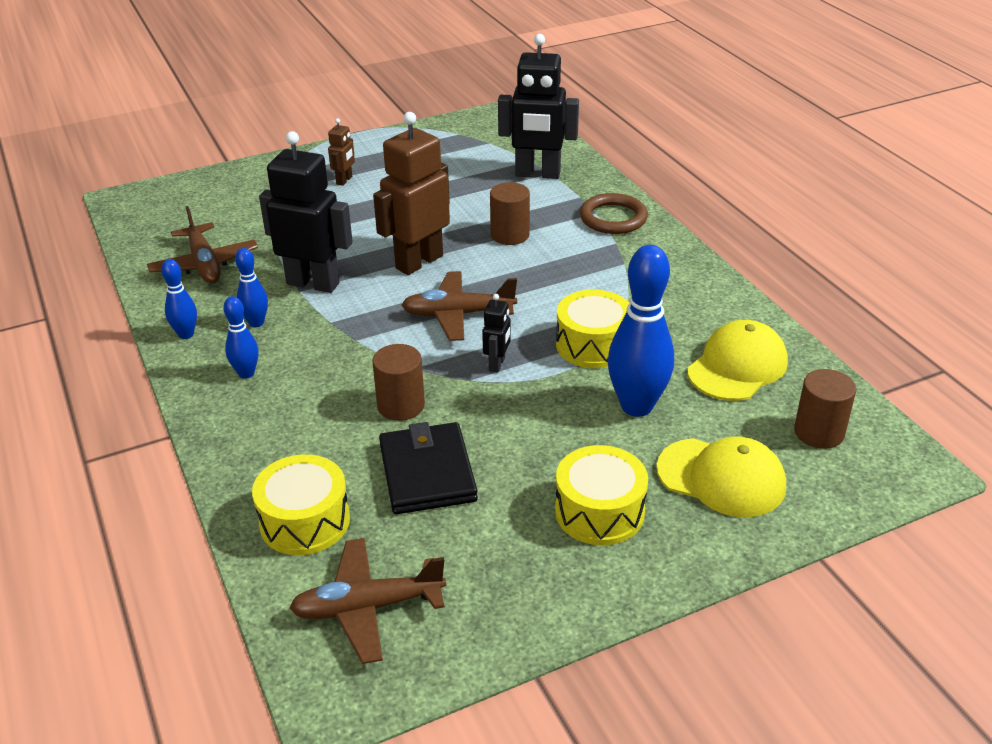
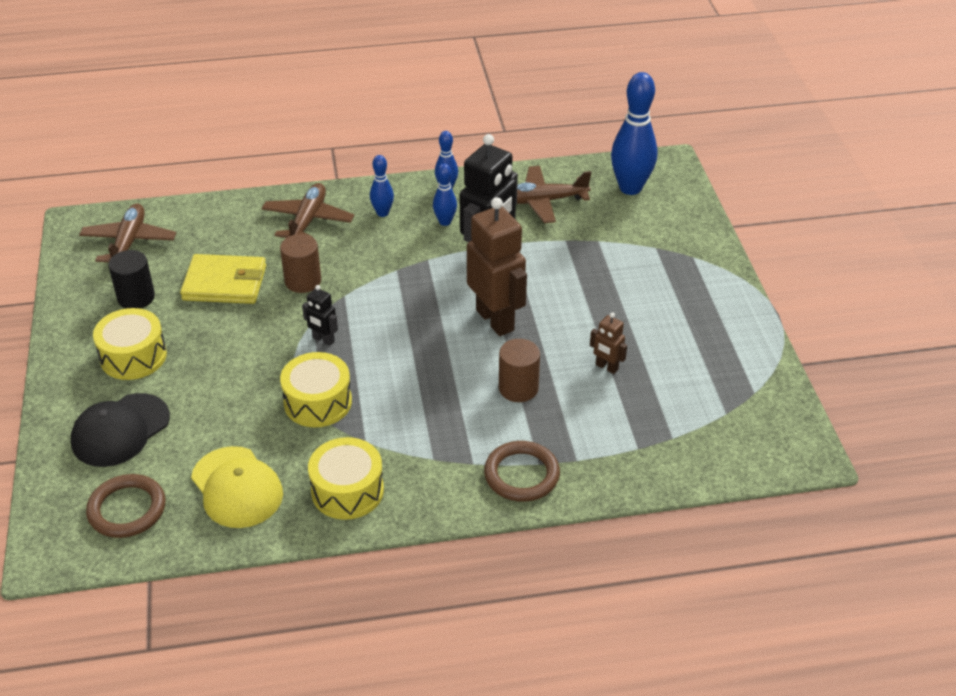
camera: 105 degrees right, 5 degrees up
(305, 521) = (215, 226): yellow drum -> yellow drum (347, 491)
(344, 180) = (666, 293): brown robot -> brown robot (606, 367)
(427, 472) = (224, 283): black wallet -> yellow wallet
(458, 314) = (402, 330): brown plane -> brown plane (308, 221)
(488, 551) = (136, 297): none -> black cylinder
(537, 174) = (637, 437): black robot -> none
(636, 406) = (226, 407): blue bowling pin -> blue bowling pin (630, 188)
(721, 478) = (120, 430): yellow cap -> black cap
(819, 432) = (127, 509): brown cylinder -> brown ring

